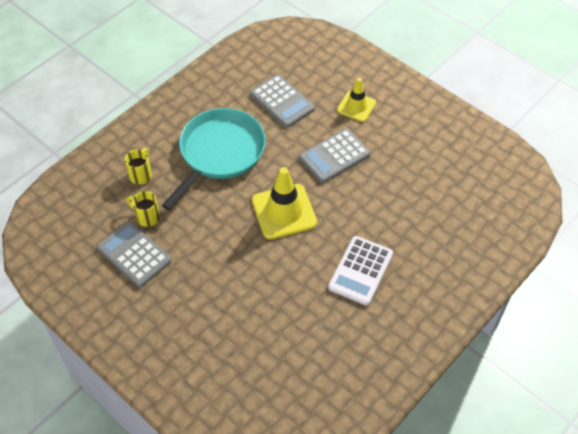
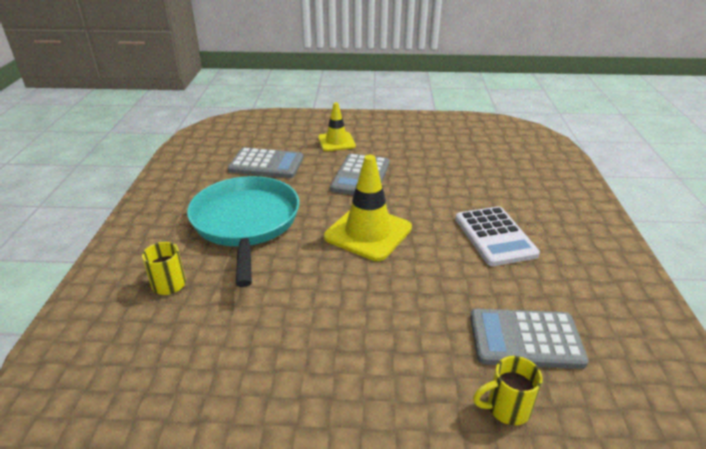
camera: 40 degrees left, 20 degrees down
(134, 254) = (241, 365): grey calculator -> grey calculator (525, 339)
(147, 217) = (218, 317): yellow mug -> yellow mug (506, 408)

